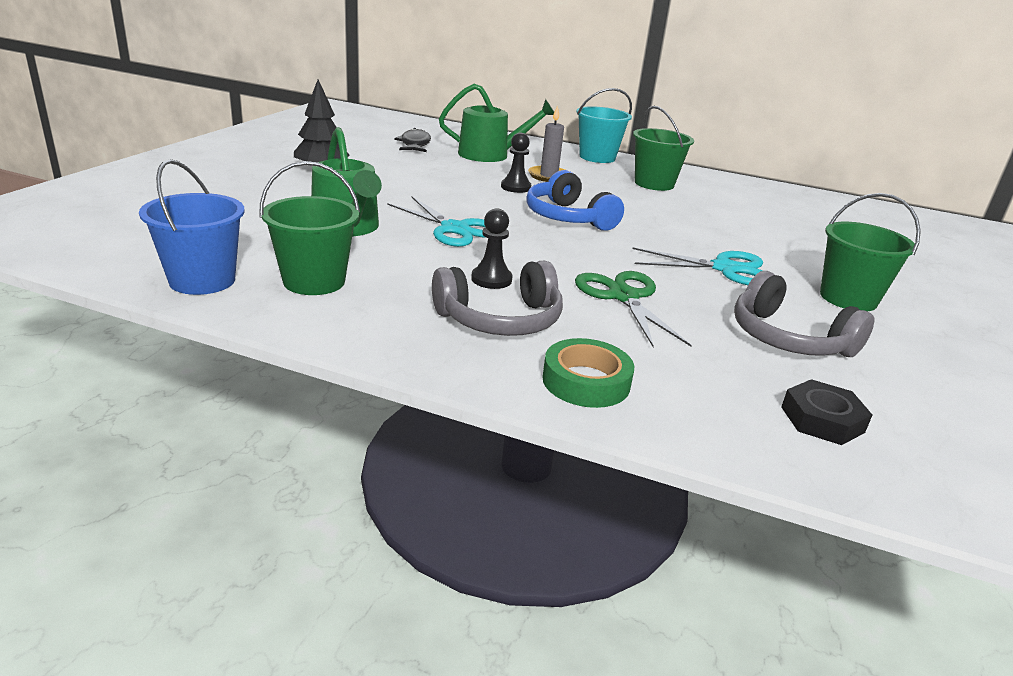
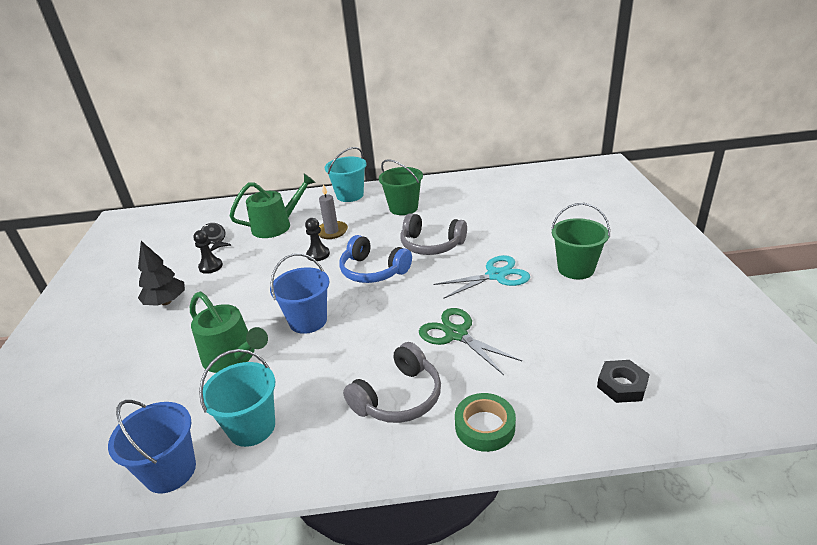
camera: 20 degrees left, 5 degrees up
(314, 281) = (252, 427): green bucket -> turquoise bucket
(454, 229) = (308, 321): turquoise scissors -> blue bucket
(491, 279) = (367, 361): black pawn -> black pawn (211, 266)
(788, 339) = (566, 323): grey headphones -> grey headphones (431, 245)

